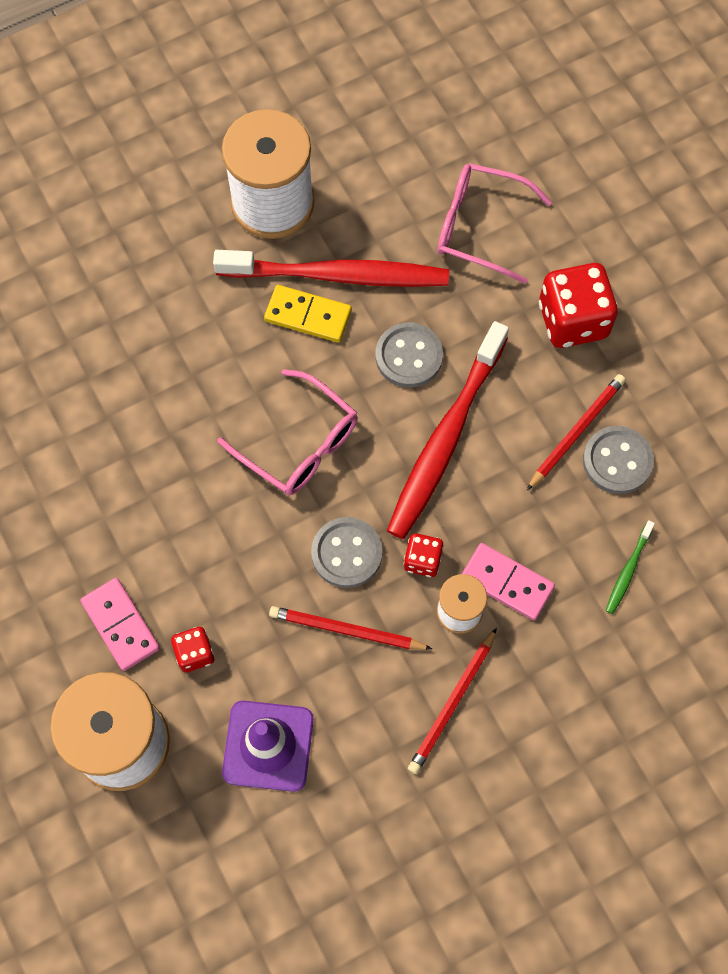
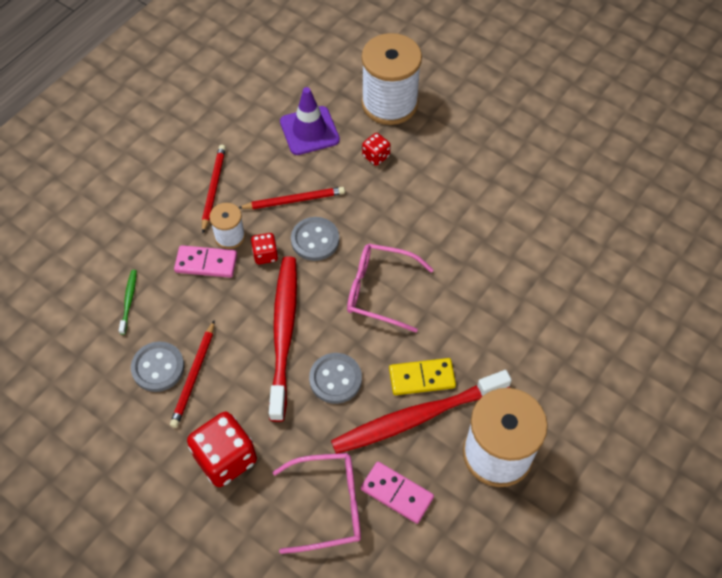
camera: 155 degrees right, 10 degrees down
(121, 625) = (426, 153): pink domino -> pink domino (396, 493)

